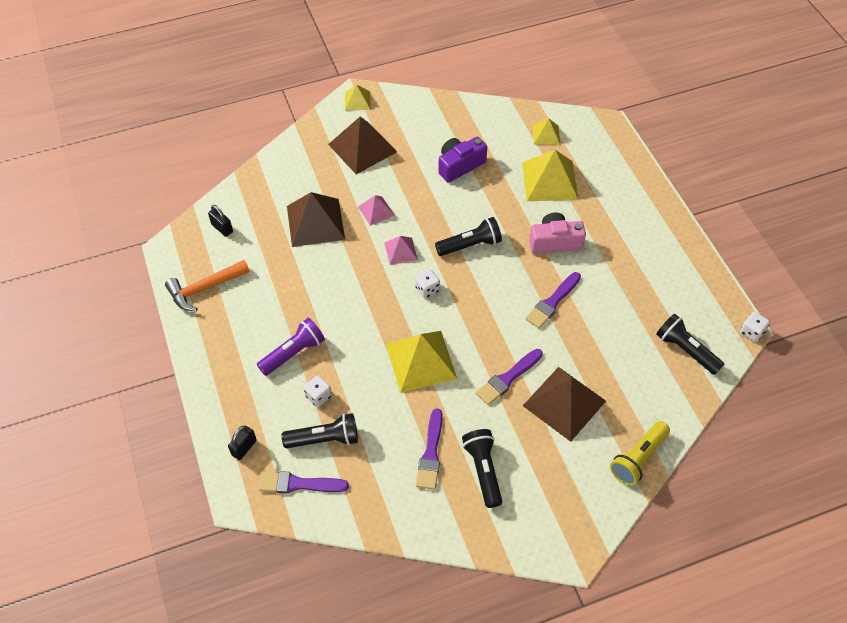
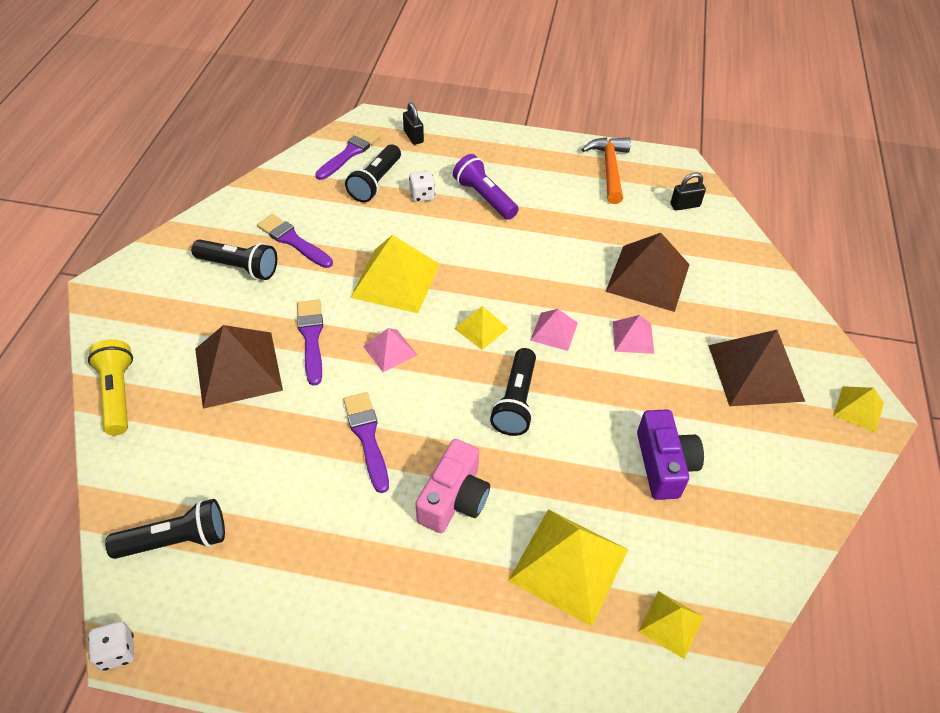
camera: 120 degrees right, 5 degrees down
(293, 353) = (484, 197): purple flashlight -> purple flashlight turned 150 degrees clockwise
(427, 289) = (481, 328): white dice -> yellow pyramid
(483, 328) = (390, 350): none -> pink pyramid

